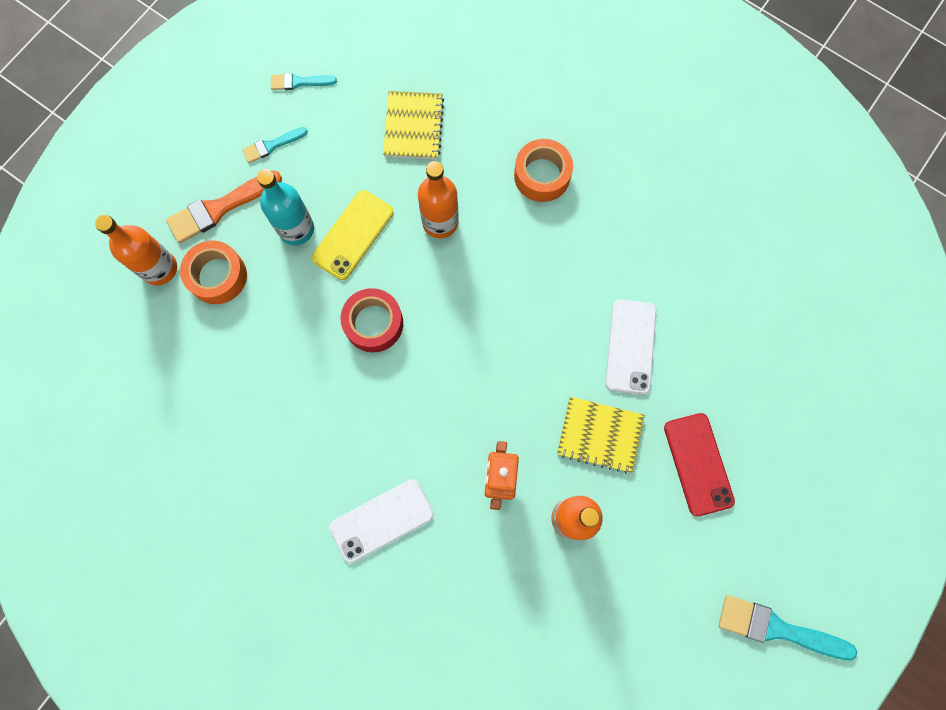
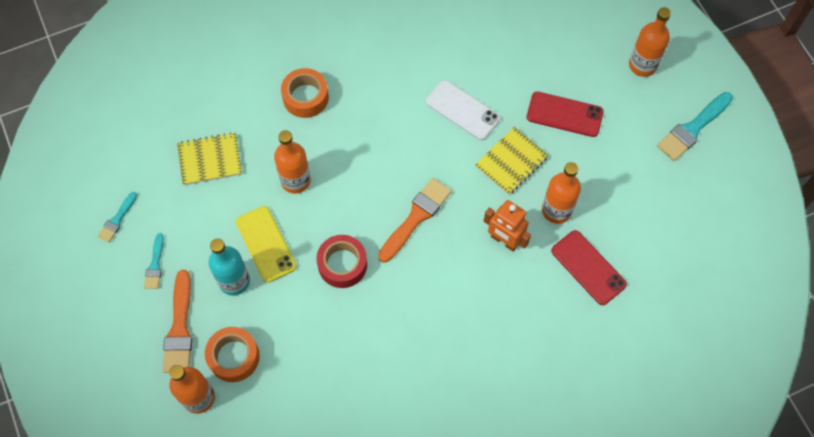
camera: 60 degrees left, 10 degrees down
(382, 520) = (489, 333): white phone -> none
(413, 126) = (210, 160): yellow notebook -> yellow notebook turned 45 degrees counterclockwise
(471, 368) = (416, 217): none -> orange brush
(521, 591) = (588, 267): none -> red phone
(824, 523) = (642, 65): none -> orange bottle

